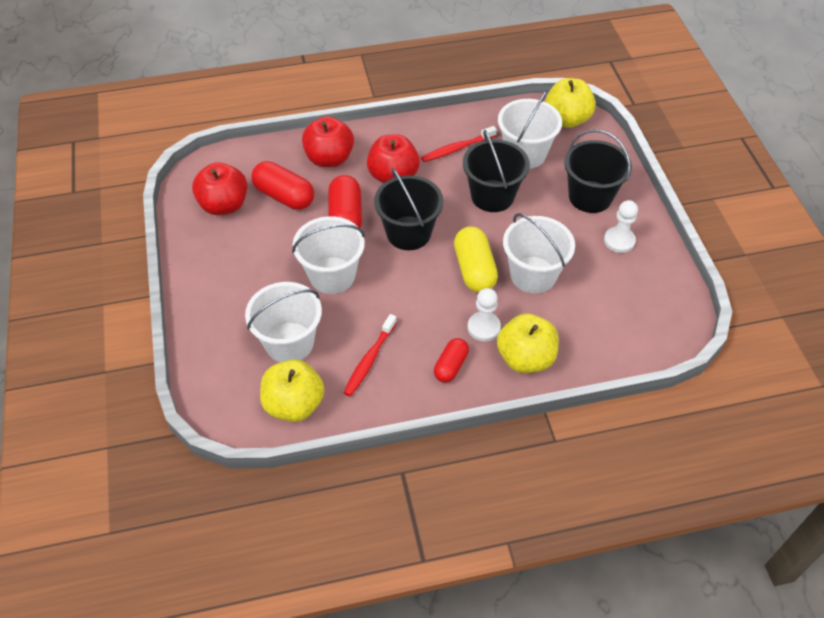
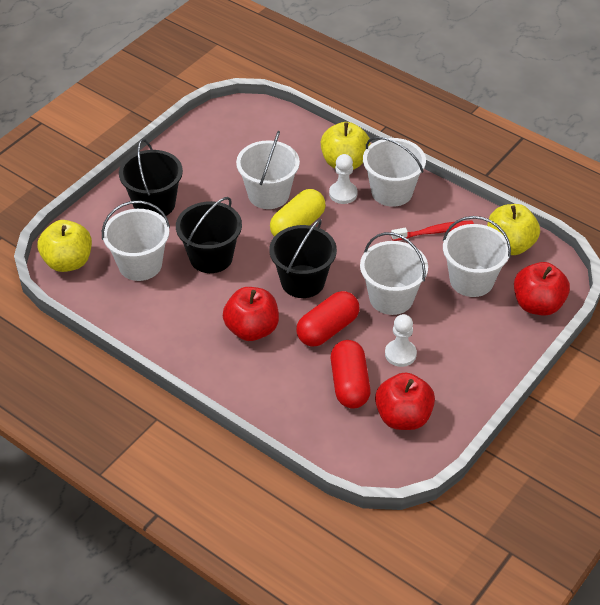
camera: 130 degrees left, 5 degrees down
(329, 159) = (275, 386): red apple -> red apple (537, 305)
(450, 366) = (392, 192): red capsule -> white bucket
(457, 148) = (176, 310): red toothbrush -> none
(619, 241) = (187, 169): white pawn -> white pawn (400, 354)

